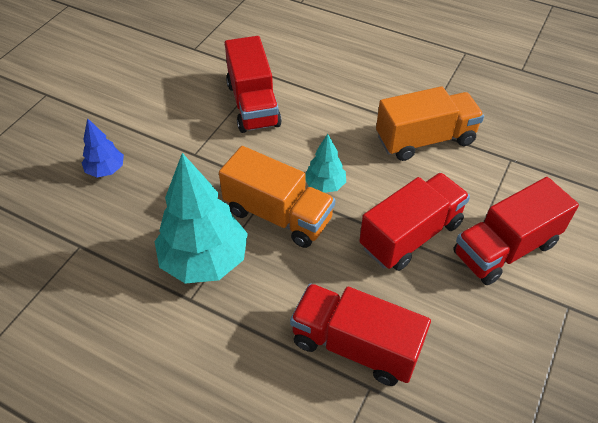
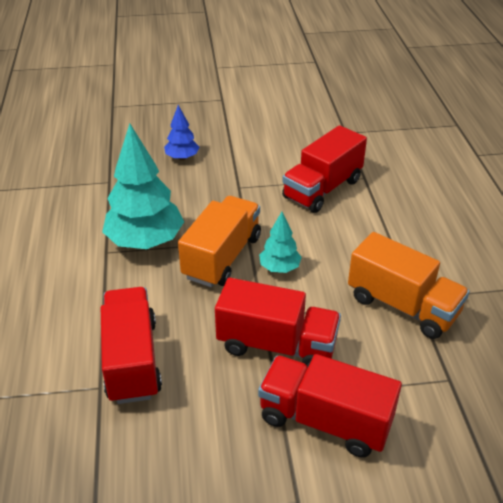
camera: 55 degrees right, 10 degrees down
(278, 215) = (222, 257): orange truck -> orange truck turned 150 degrees counterclockwise

